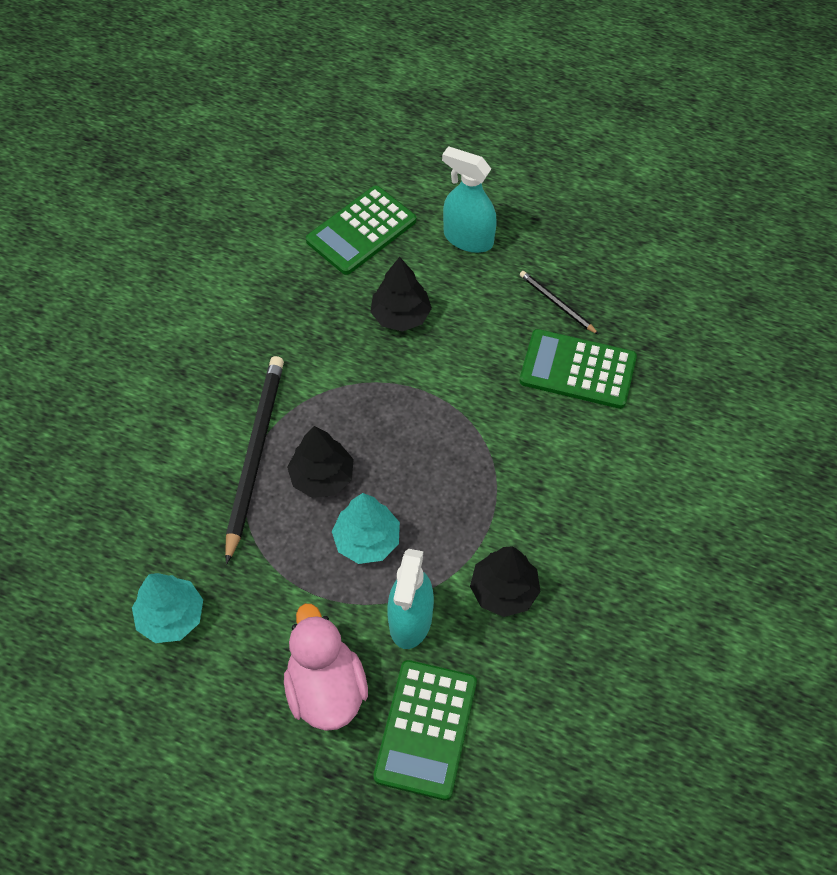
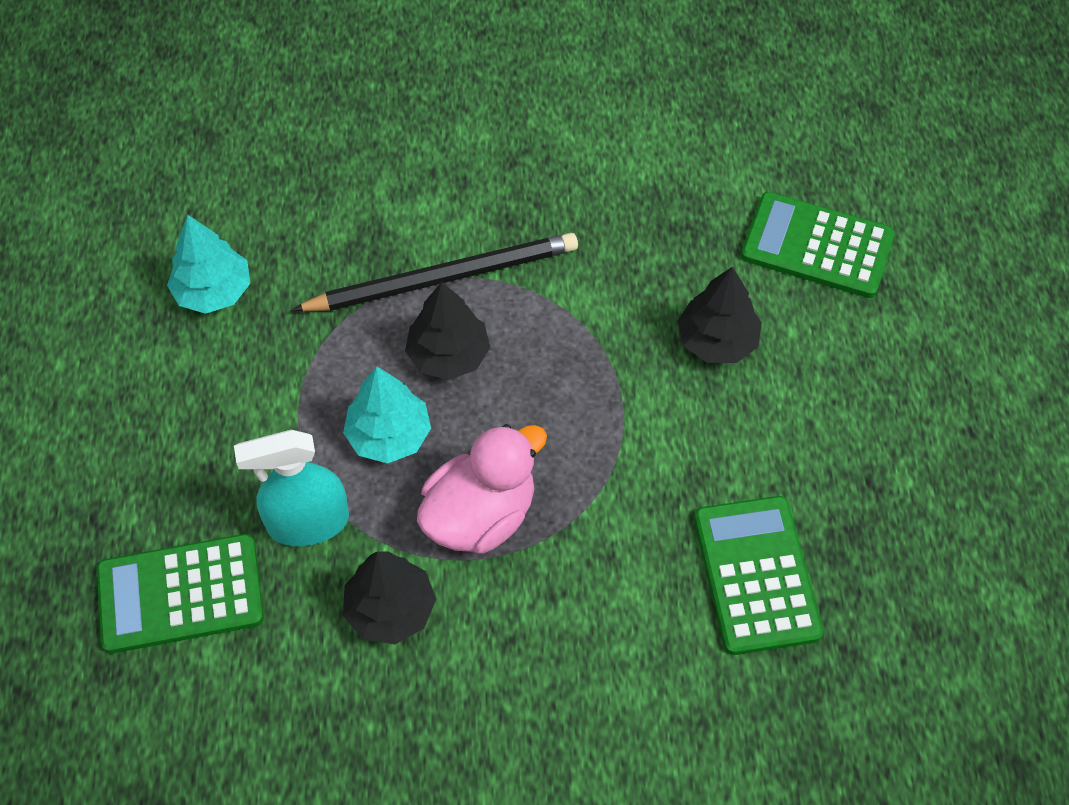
camera: 65 degrees right, 0 degrees up
(326, 688) = (189, 472): pink duck -> pink duck (480, 515)
(468, 238) = (883, 366): turquoise spray bottle -> none
(557, 303) = (847, 510): black pencil -> none

